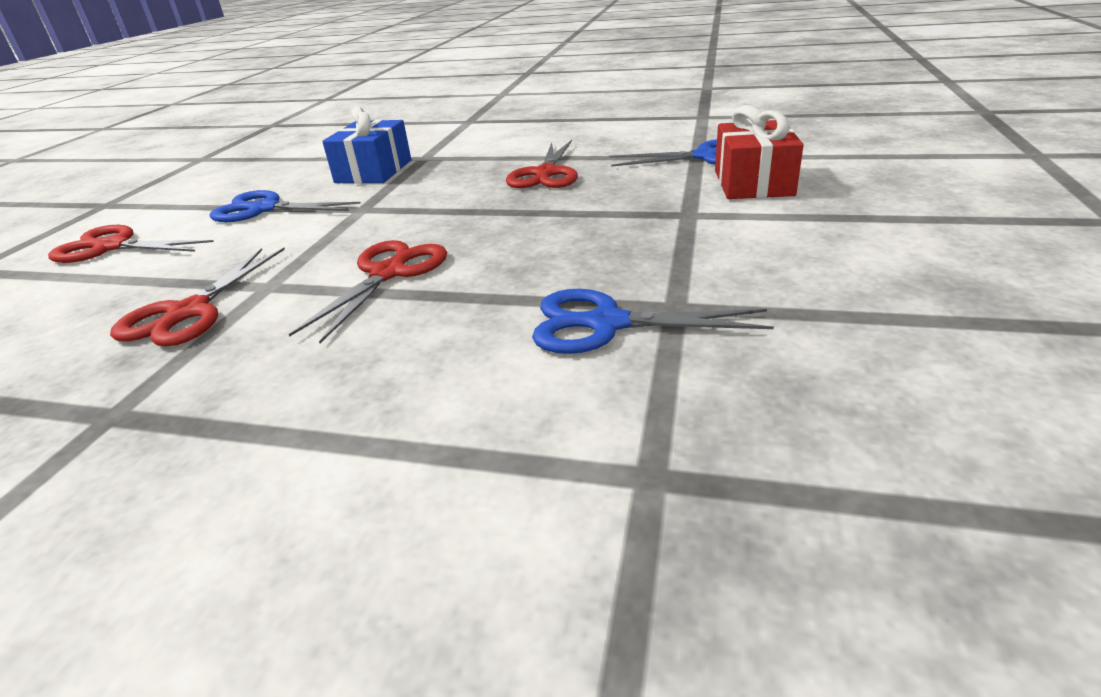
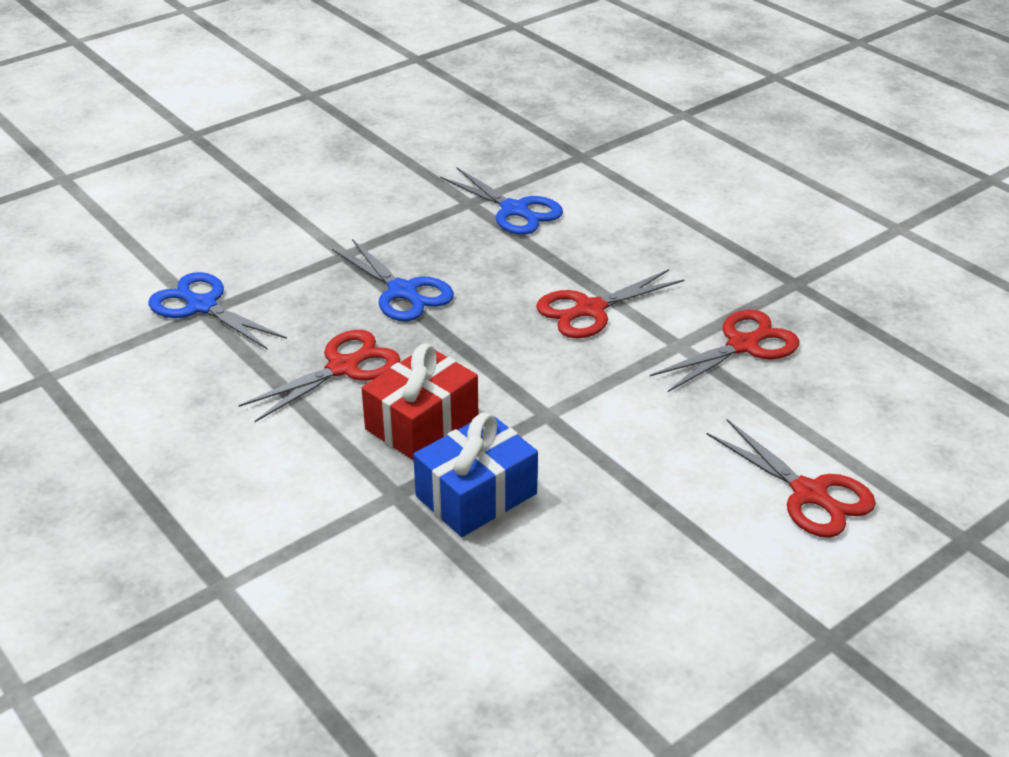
camera: 145 degrees left, 5 degrees up
(264, 209) = (637, 479): blue scissors -> blue scissors (403, 292)
(753, 183) = (249, 256): red gift -> red gift (422, 423)

